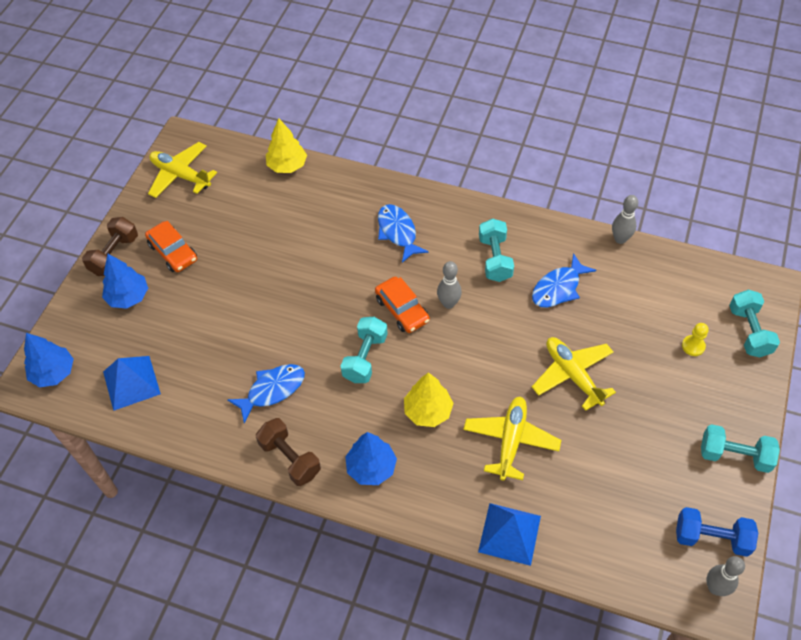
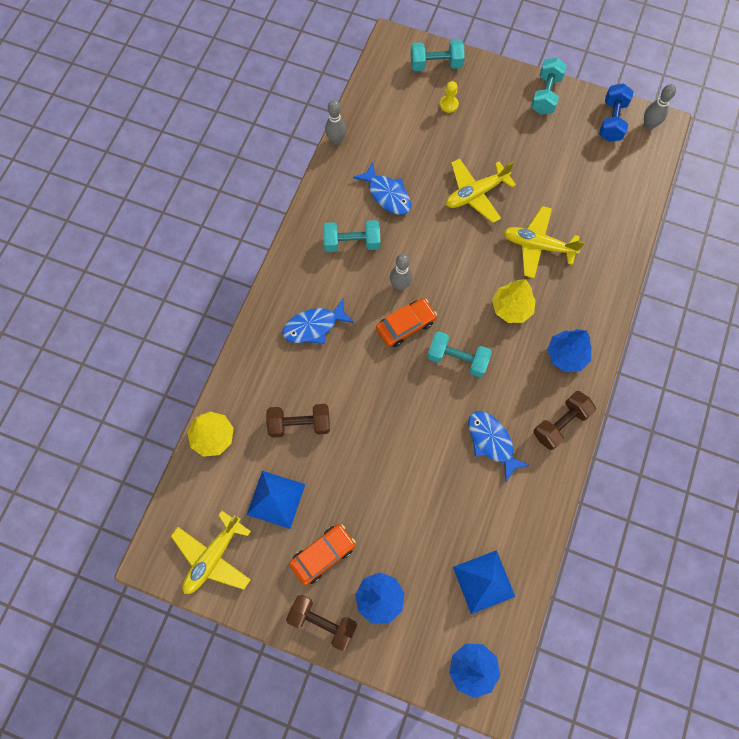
camera: 90 degrees left, 15 degrees up
(297, 227) = (299, 424): none -> brown dumbbell
(509, 533) = (617, 254): blue pyramid -> blue pyramid (276, 499)

